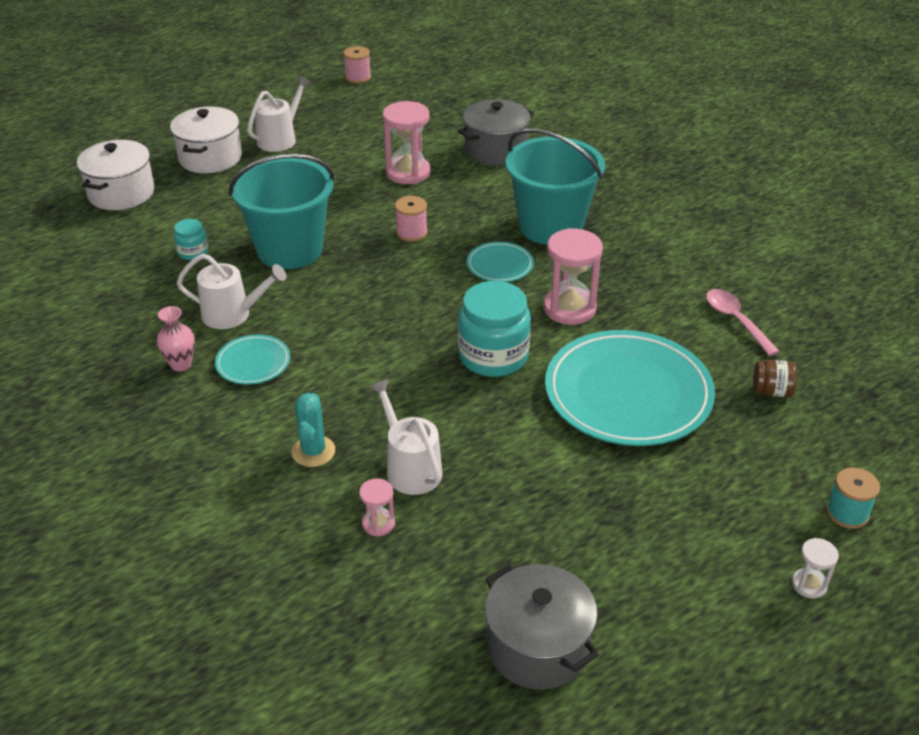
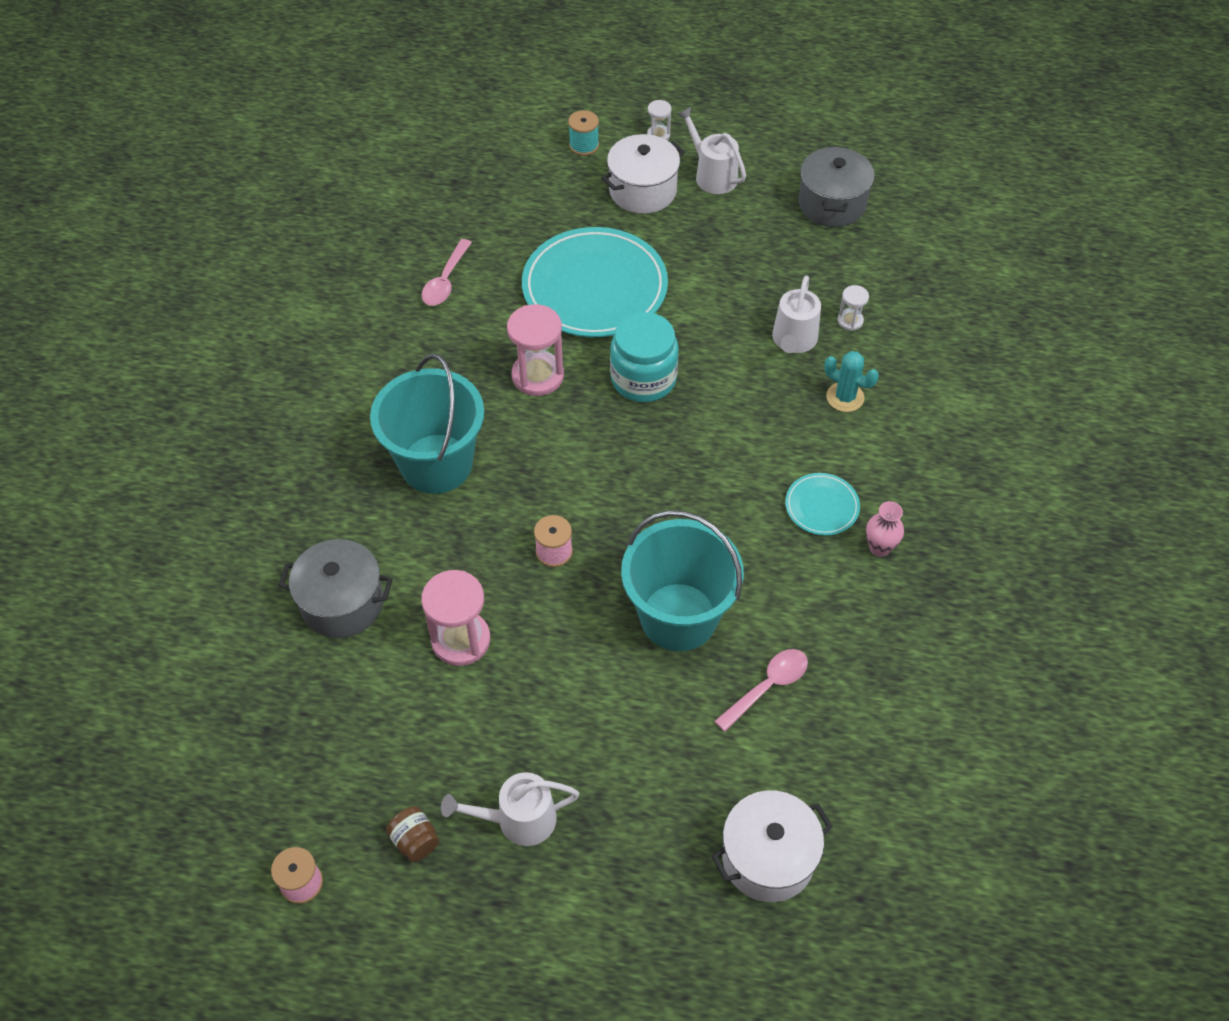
camera: 135 degrees left, 15 degrees up
(193, 252) = (767, 687): turquoise jar -> pink spoon
(210, 158) = (623, 848): white pot -> white pot (642, 191)
(233, 314) = (795, 572): white watering can -> white watering can (712, 175)
(313, 451) = (845, 397): turquoise cactus -> turquoise cactus turned 75 degrees clockwise
(378, 524) = (850, 321): pink hourglass -> white hourglass
(500, 265) = (531, 456): turquoise plate -> none
(771, 391) = (508, 225): brown jar -> brown jar (415, 841)

